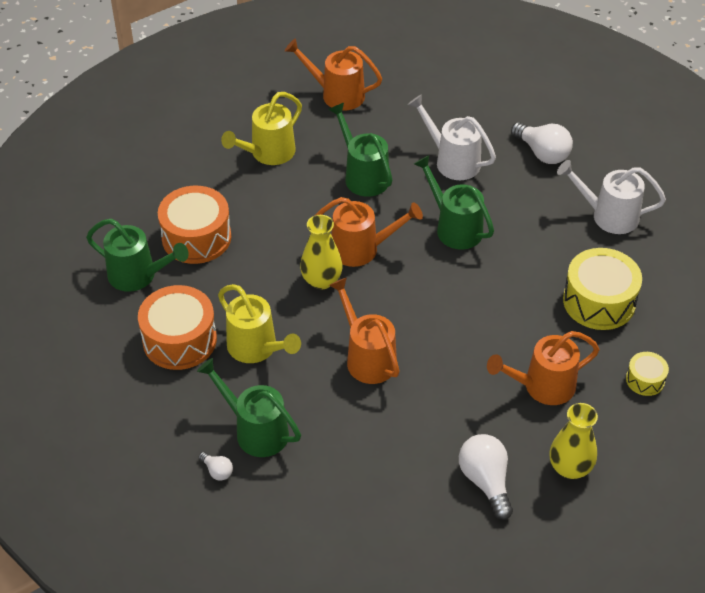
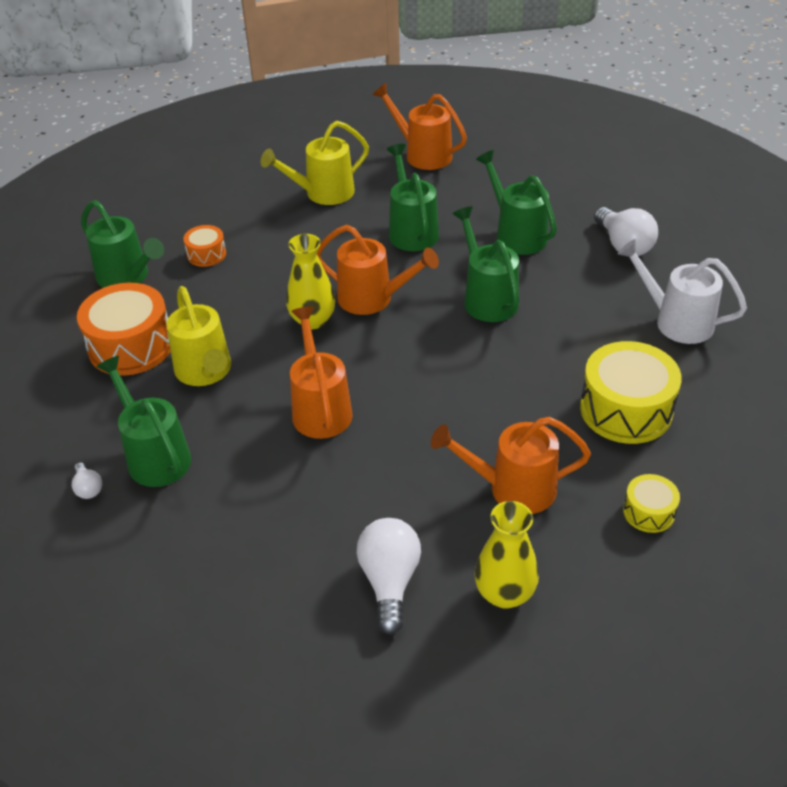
camera: 20 degrees right, 5 degrees down
(196, 237) = (206, 254): orange drum -> orange drum, size x0.51
(452, 161) = (516, 234): white watering can -> green watering can

